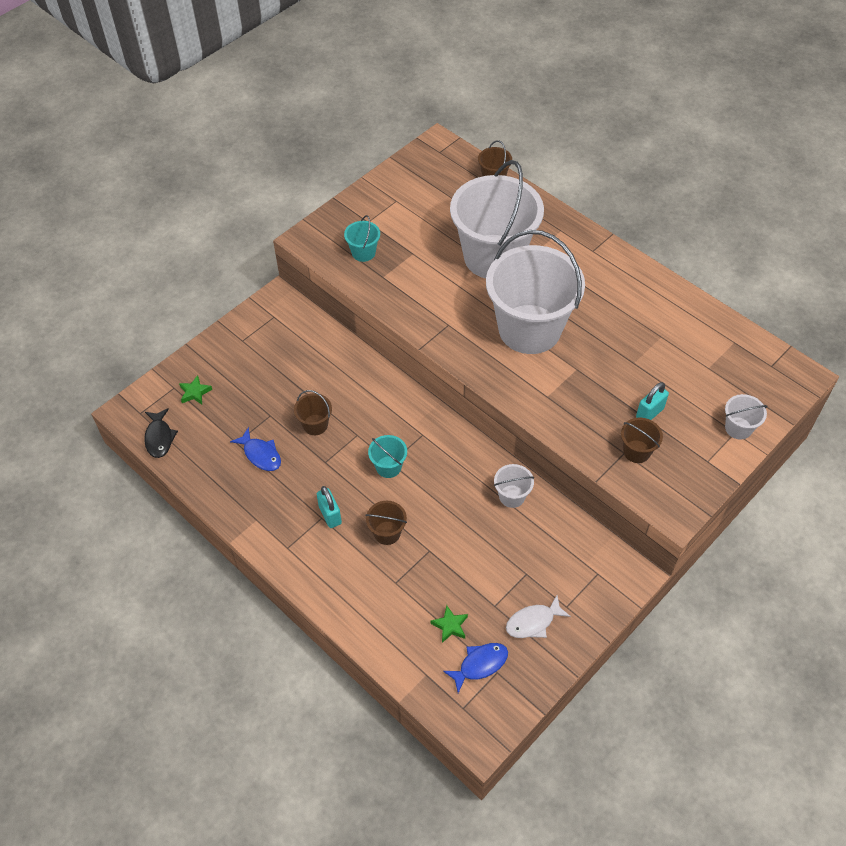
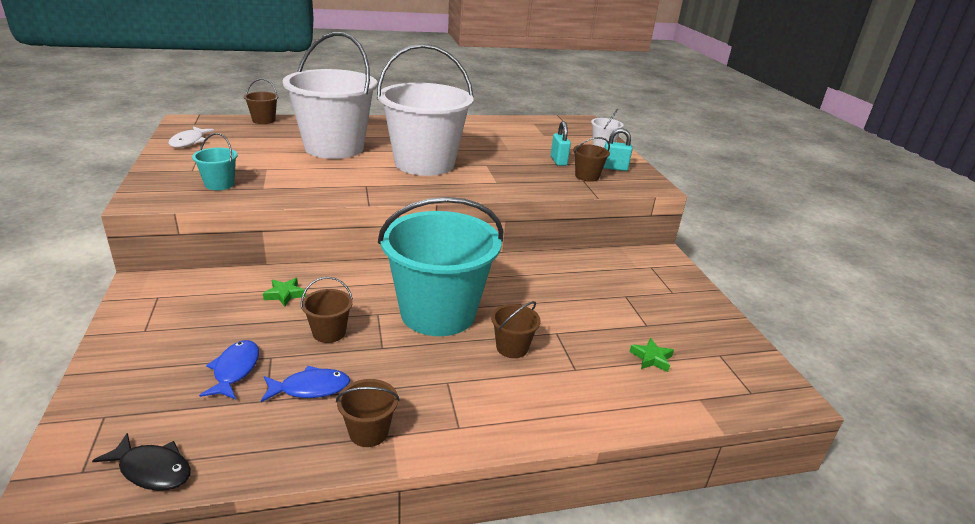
camera: 60 degrees left, 25 degrees down
(195, 392) = (144, 400): green star -> green star (285, 294)
(250, 507) = (368, 432): none -> brown bucket
(330, 515) = (451, 374): turquoise padlock -> turquoise padlock (614, 168)
(388, 467) = (438, 313): turquoise bucket -> turquoise bucket, size x2.50
(480, 664) = (706, 360): blue fish -> blue fish (235, 370)
(512, 496) = (542, 269): white bucket -> none
(533, 622) = (677, 313): white fish -> white fish (189, 142)

